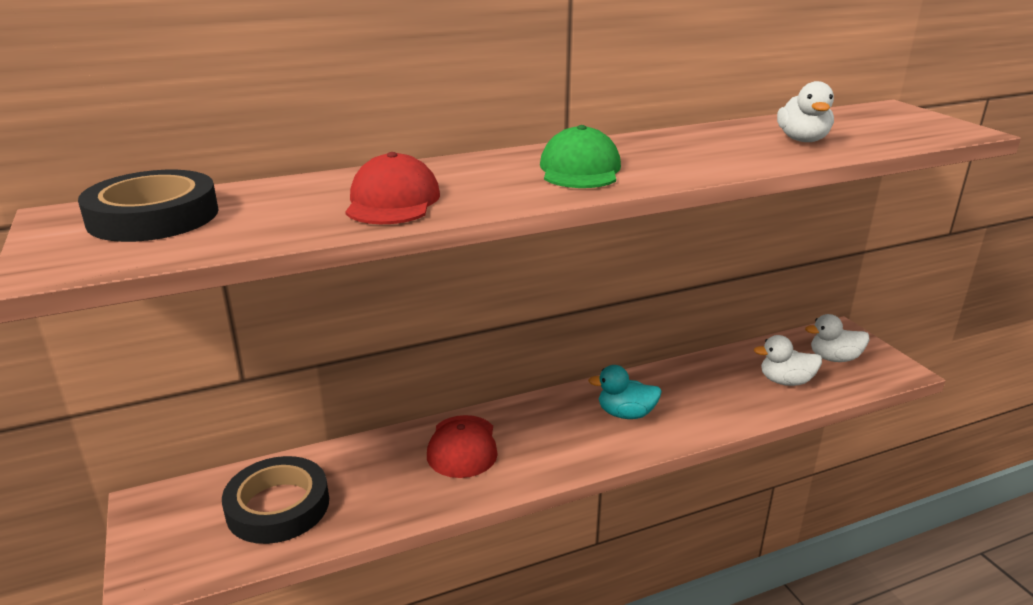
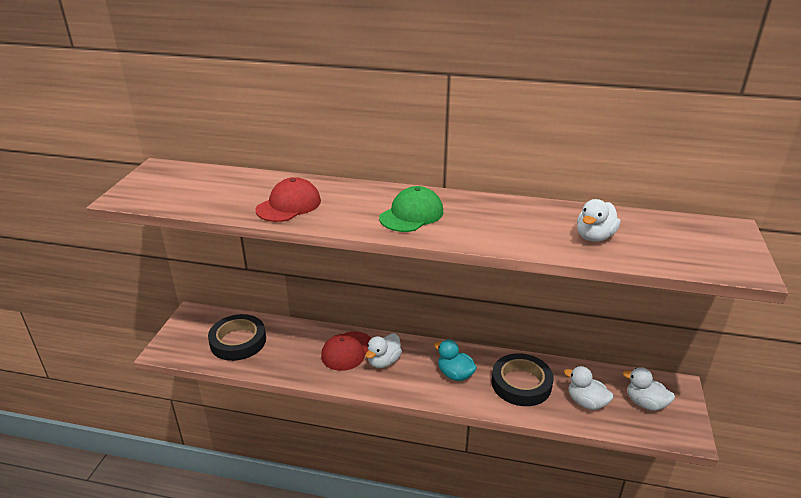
camera: 35 degrees right, 5 degrees up
(153, 216) = (186, 180): black tape -> black tape (521, 383)
(525, 437) = (383, 361): none -> white duck

